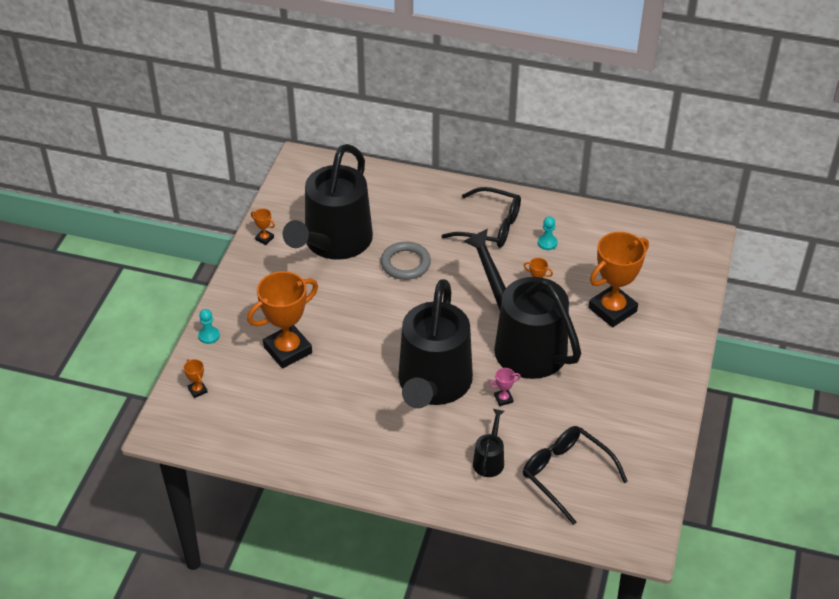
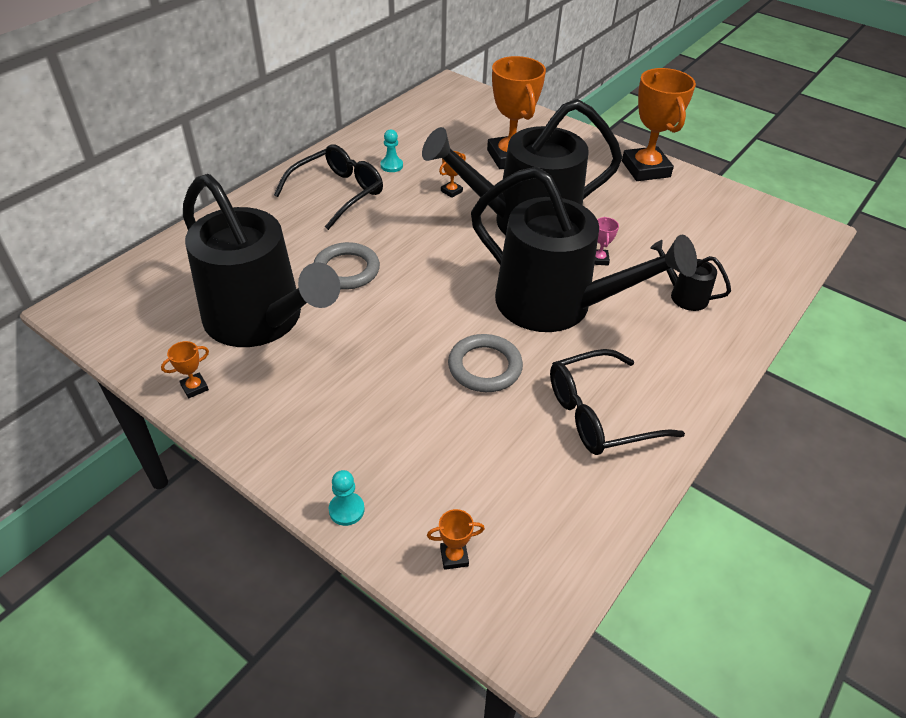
camera: 70 degrees left, 0 degrees up
(287, 350) = (428, 422): orange trophy -> orange trophy (645, 169)
(349, 363) = (485, 367): none -> grey ring
(566, 474) = (718, 249): black glasses -> black glasses (599, 414)

